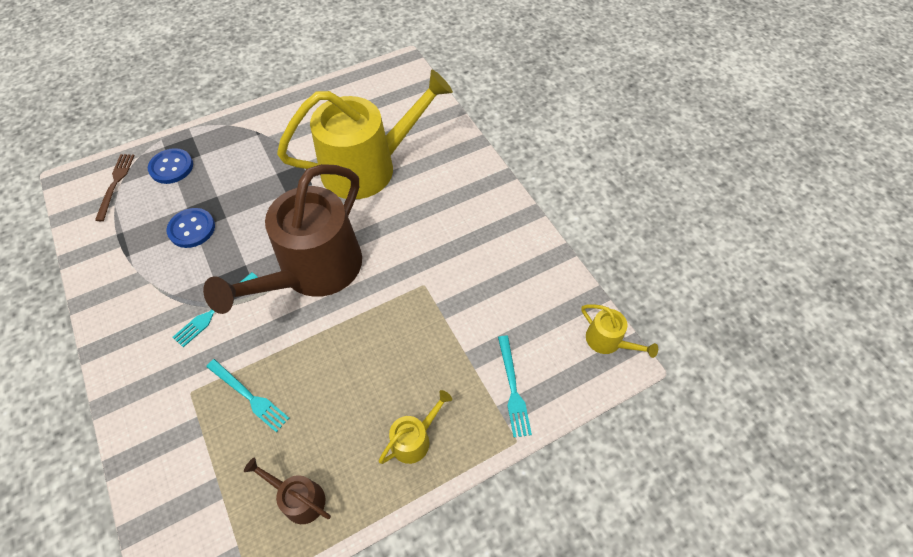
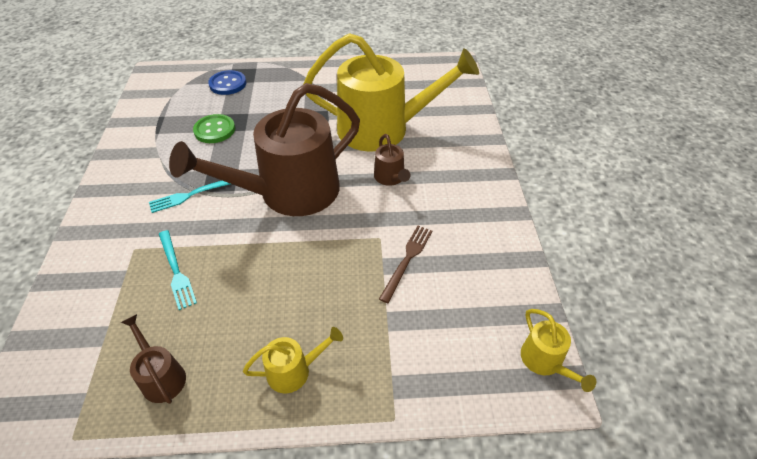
camera: 25 degrees right, 10 degrees down
(115, 184) = (181, 83): brown fork -> brown fork (407, 260)
(192, 229) = (214, 130): blue button -> green button
(403, 219) = (390, 178): none -> brown watering can
(512, 388) = (417, 365): turquoise fork -> none

